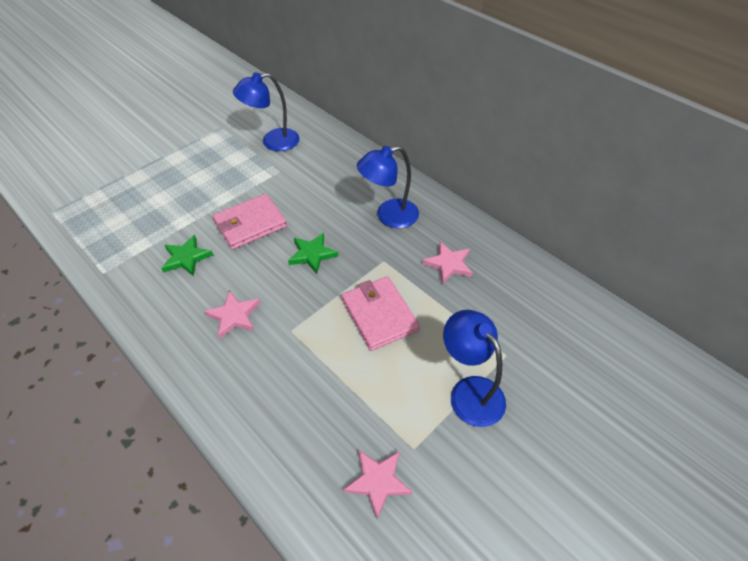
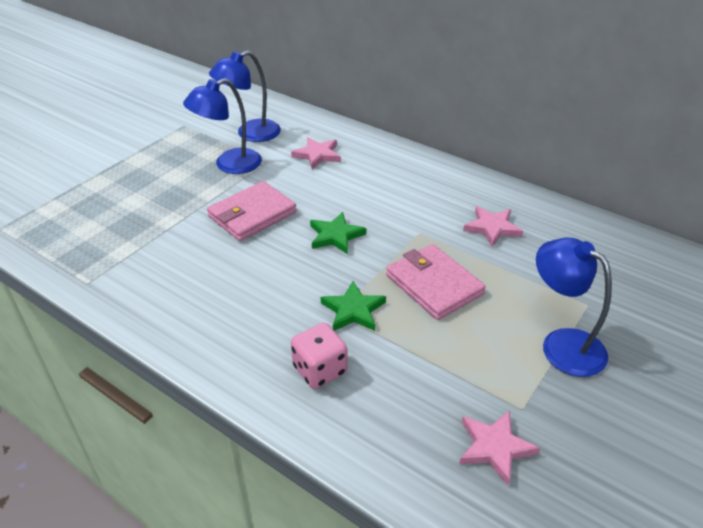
camera: 10 degrees left, 10 degrees down
(186, 258) = (187, 256): green star -> green star (353, 310)
(234, 316) = (265, 306): pink star -> pink star (317, 155)
(259, 384) = (320, 370): none -> pink dice
(389, 216) = (409, 190): blue lamp -> blue lamp (229, 165)

